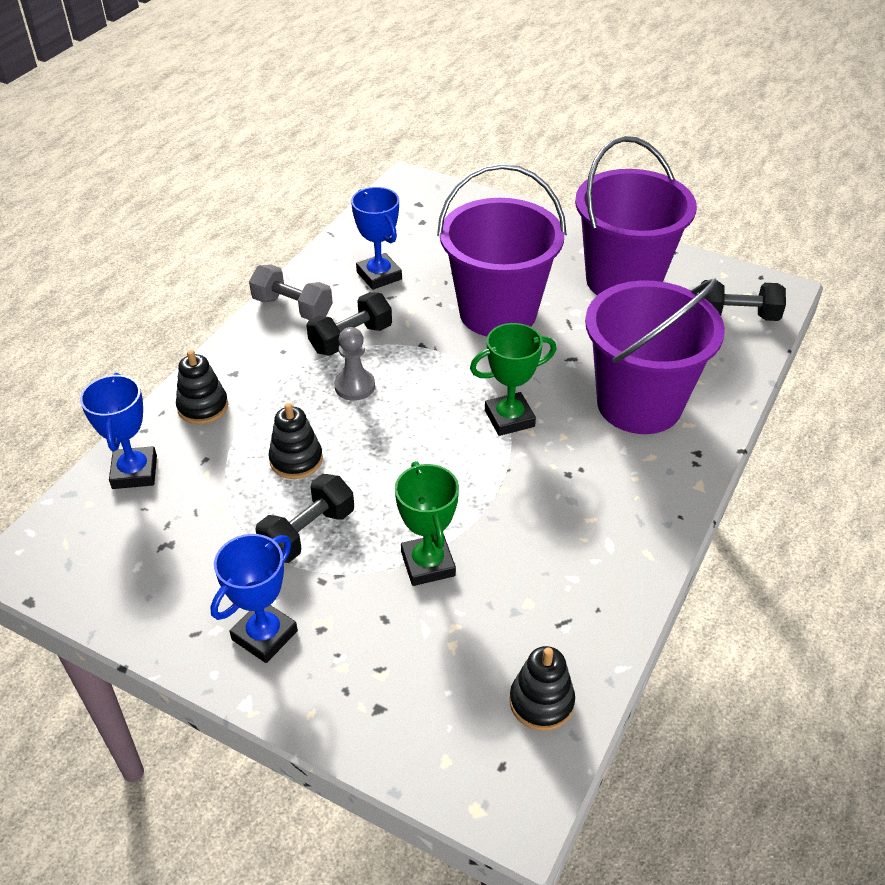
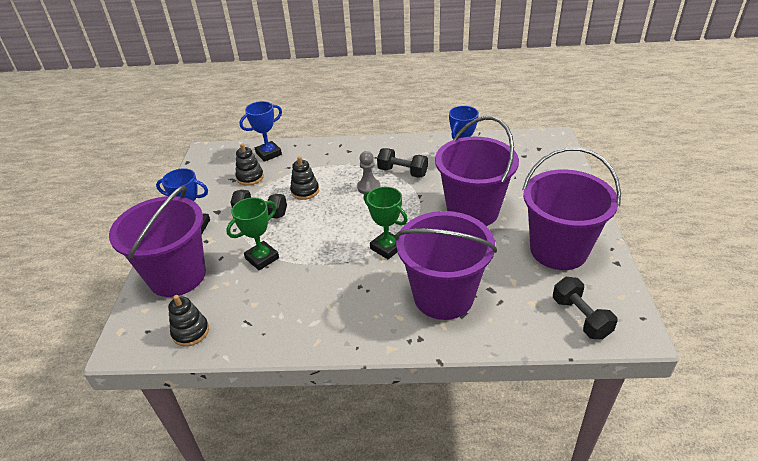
camera: 65 degrees right, 5 degrees down
(203, 407) = (320, 152): black stacking toy -> black stacking toy (250, 177)
(293, 307) = (409, 146): grey dumbbell -> none
(388, 693) = (177, 276): none -> purple bucket

